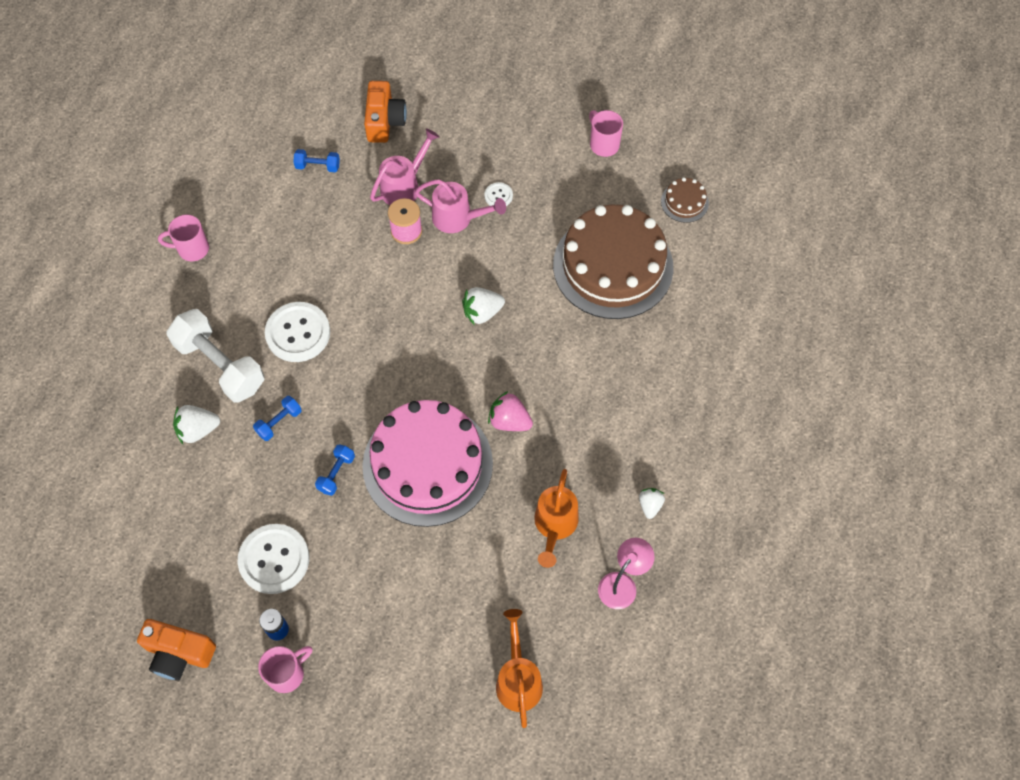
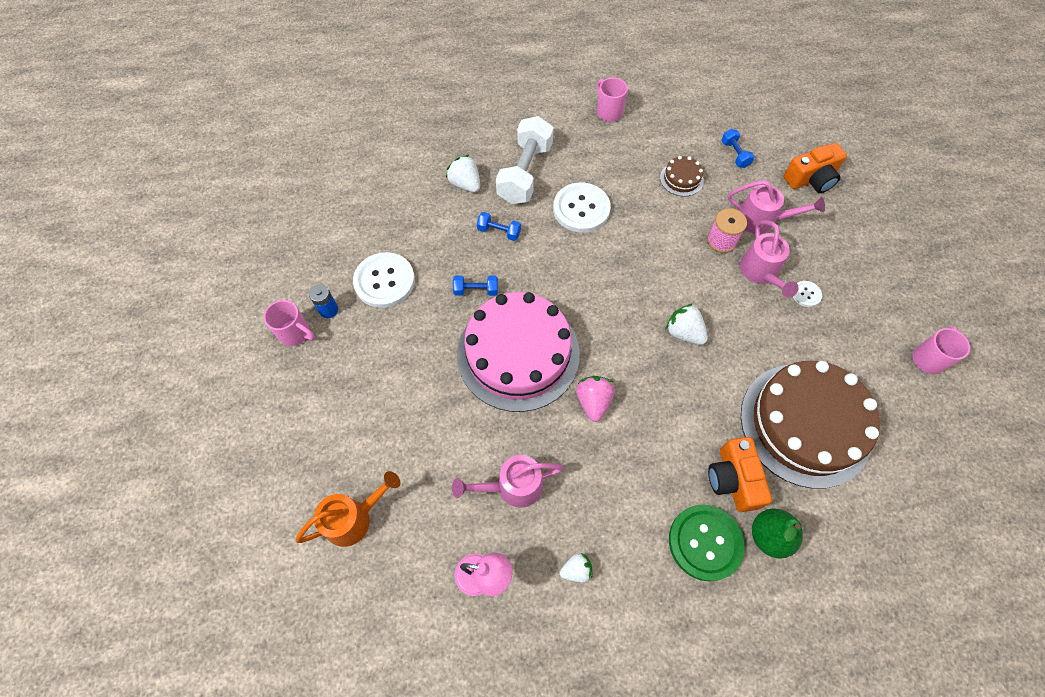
camera: 65 degrees right, 0 degrees up
(179, 654) = (286, 255): orange camera -> orange camera (733, 479)
(554, 526) = (512, 486): orange watering can -> pink watering can
(672, 395) = (705, 542): none -> green button
(684, 202) = (925, 463): brown cake -> brown cake (681, 179)
(688, 345) = (769, 536): none -> green pear

